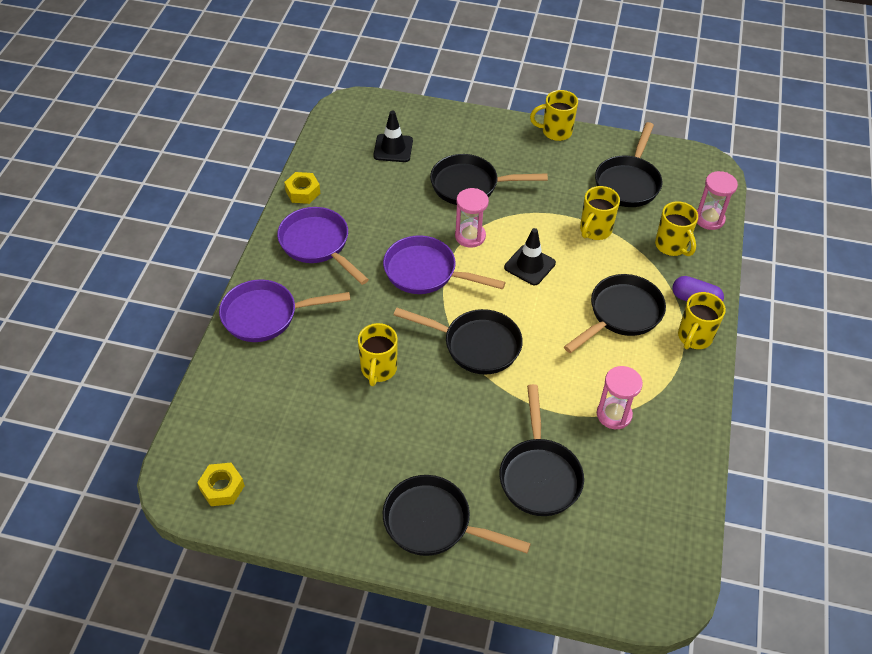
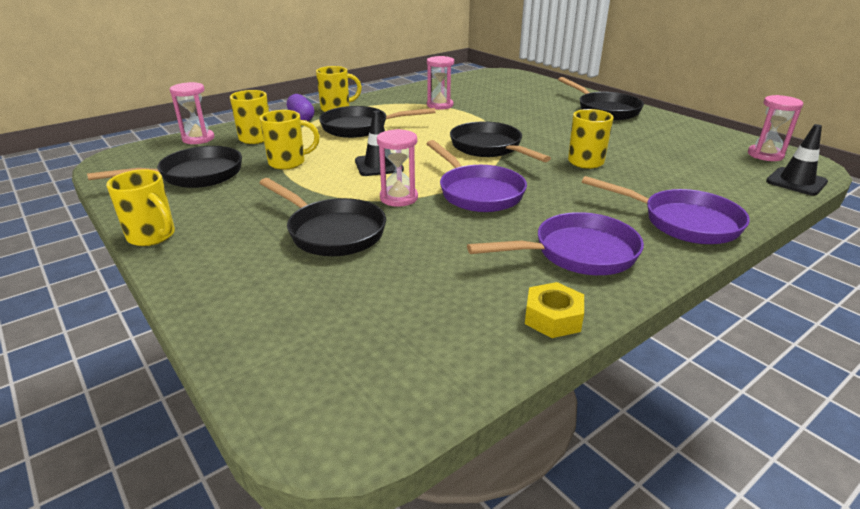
camera: 140 degrees left, 20 degrees down
(222, 488) = (765, 155): yellow nut -> pink hourglass
(317, 244) = (577, 253): purple pan -> purple pan turned 105 degrees counterclockwise
(393, 148) = (357, 313): black traffic cone -> black traffic cone (796, 182)
(539, 475) = (518, 104): black pan -> none

